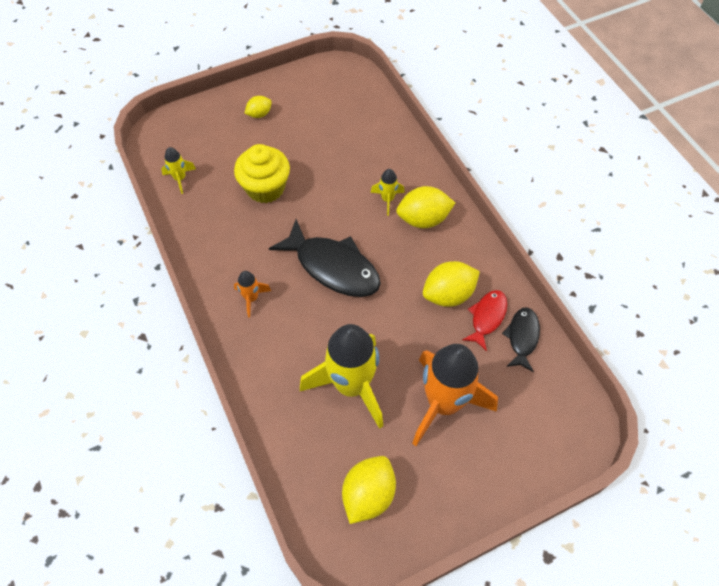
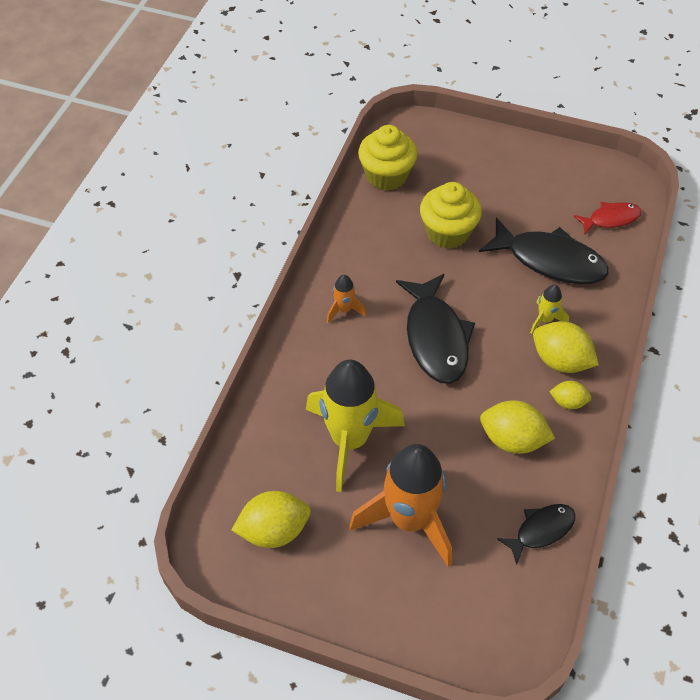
camera: 45 degrees right, 5 degrees down
(180, 178) = (386, 176): yellow rocket -> yellow cupcake
(259, 114) = (507, 168): yellow lemon -> yellow lemon (568, 402)
(350, 158) = (550, 260): none -> black fish
(487, 317) = (526, 487): red fish -> red fish (610, 219)

